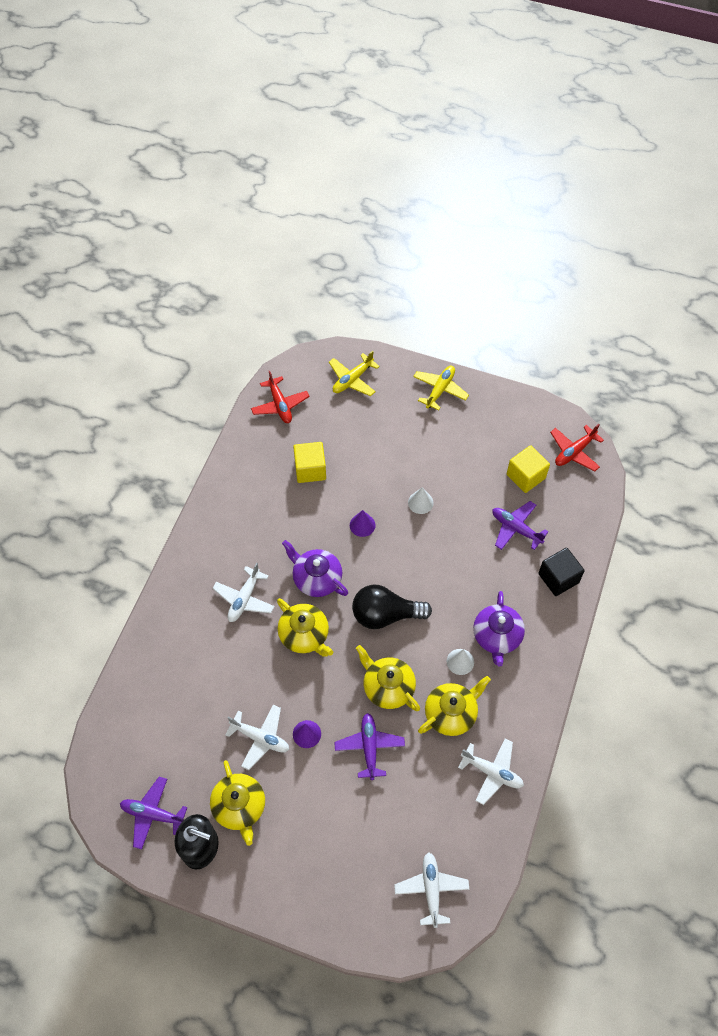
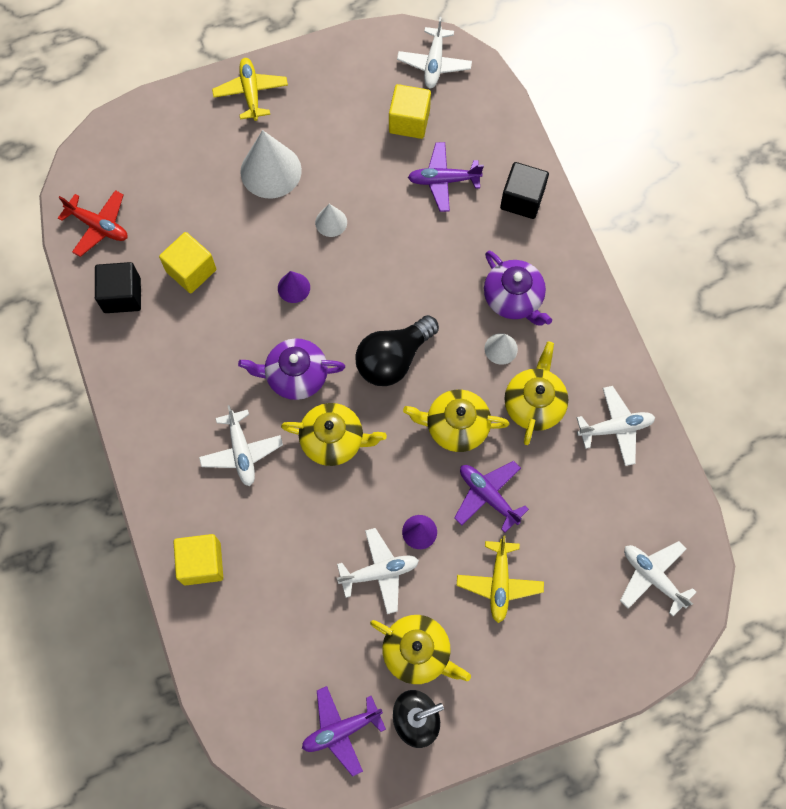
camera: 40 degrees left, 10 degrees up
(163, 646) = (202, 563): none -> yellow cube
(258, 454) = (122, 295): none -> black cube
(352, 379) = (151, 145): yellow plane -> yellow plane (499, 583)
(410, 445) = (271, 171): none -> white cone
(574, 452) = (434, 63): red plane -> white plane

